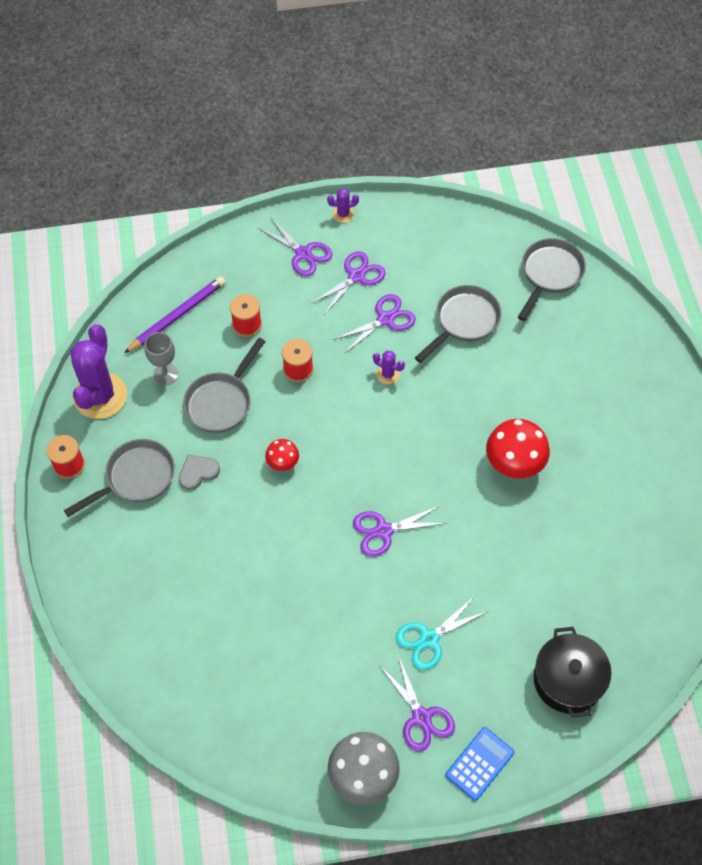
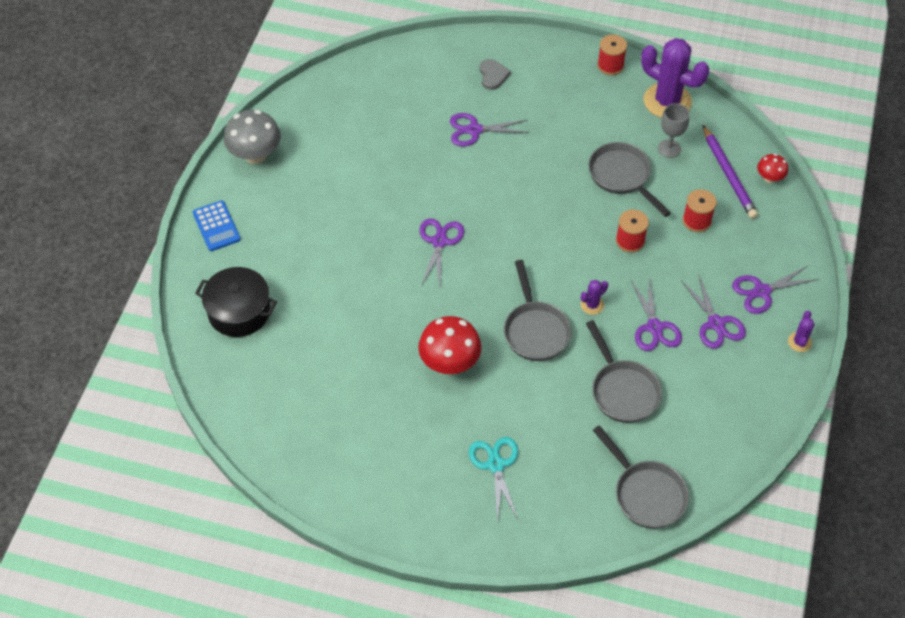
camera: 115 degrees right, 5 degrees down
(136, 478) = (576, 101): grey pan -> grey pan (535, 330)
(198, 472) = (561, 140): grey heart -> grey heart (493, 75)
(283, 463) = (540, 197): red mushroom -> red mushroom (769, 178)
(421, 717) = (273, 205): purple scissors -> purple scissors (474, 130)
(429, 639) = (330, 235): turquoise scissors -> turquoise scissors (495, 465)

